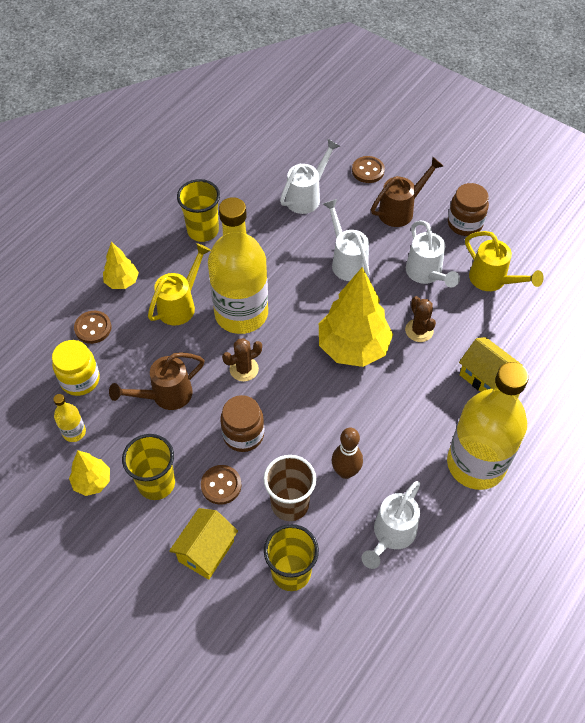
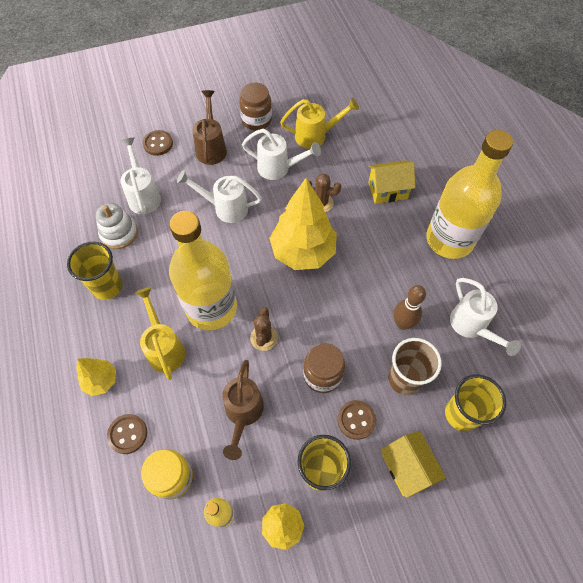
camera: 55 degrees left, 5 degrees up
(256, 205) = (119, 233): none -> white stacking toy

